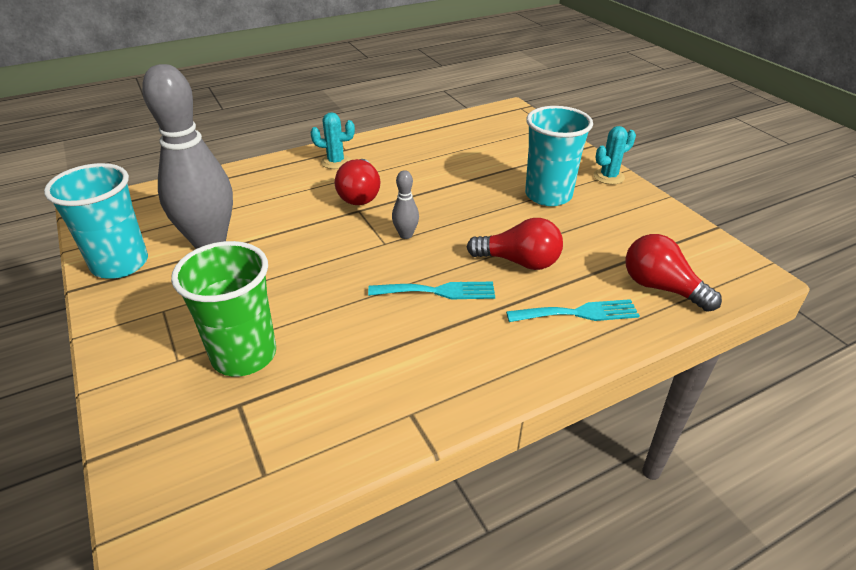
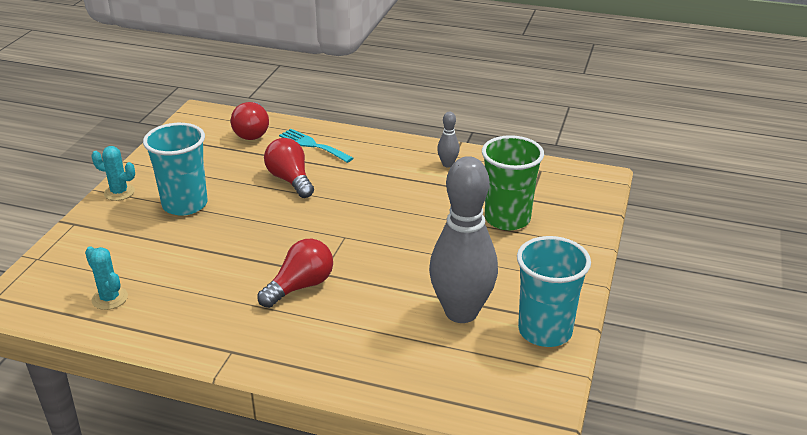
camera: 135 degrees left, 5 degrees down
(336, 162) = (264, 338): turquoise cactus -> turquoise cactus (110, 298)
(406, 235) = (322, 234): grey bowling pin -> grey bowling pin (447, 164)
(438, 291) = (361, 191): turquoise fork -> none

